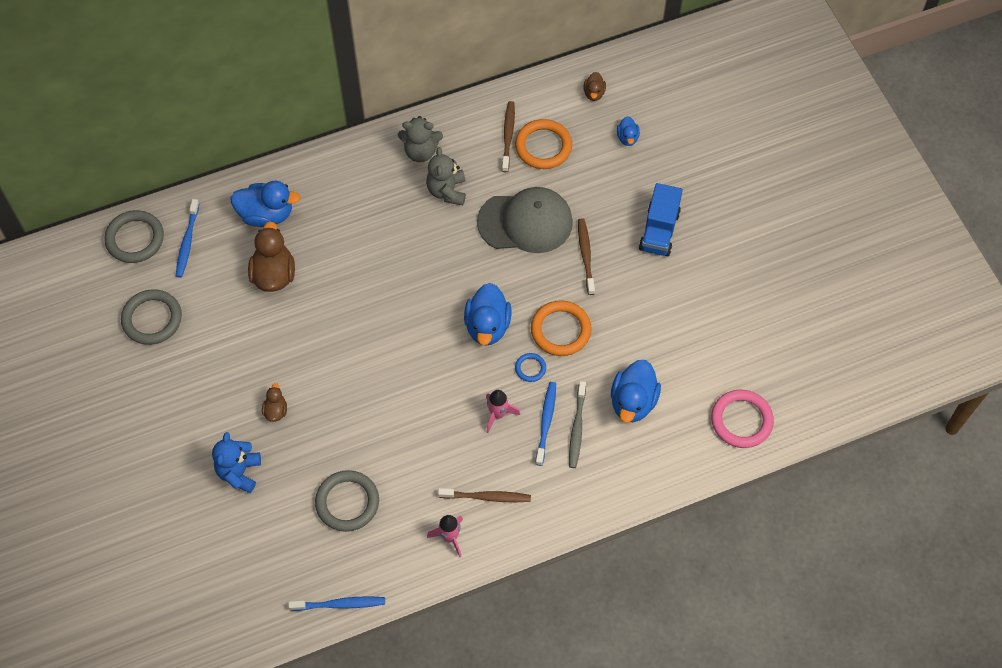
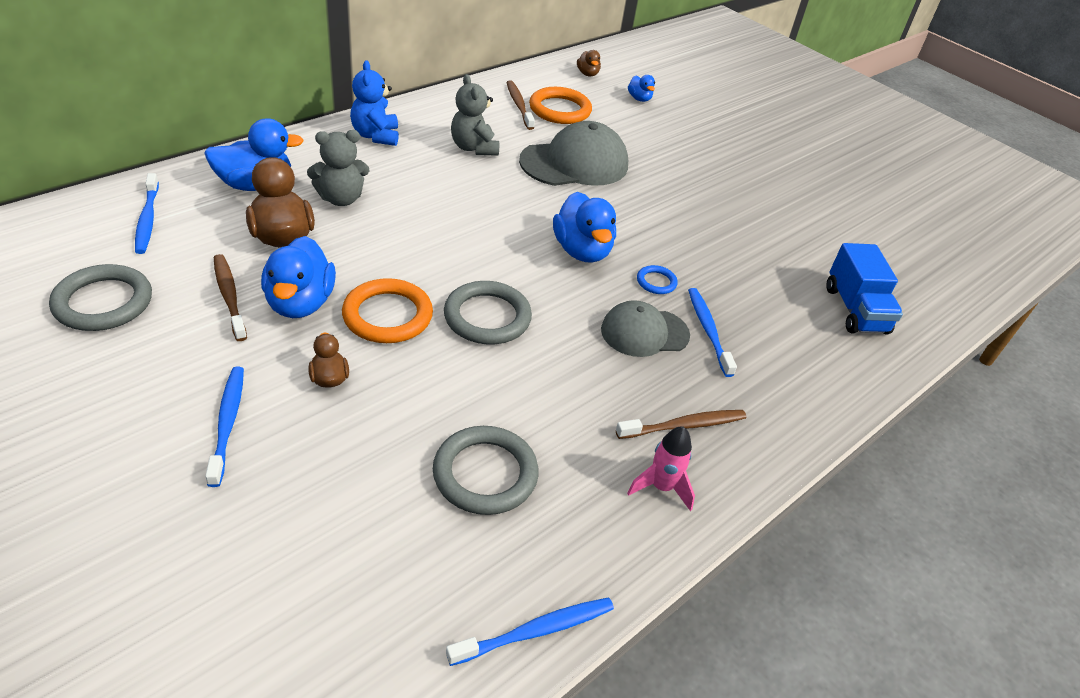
camera: 25 degrees left, 20 degrees down
(135, 239) = (65, 224): grey ring -> grey ring (487, 317)
(210, 432) = (228, 423): none -> blue toothbrush
(239, 472) = (291, 468): blue teddy bear -> blue teddy bear (376, 136)
(421, 151) = (429, 122): grey teddy bear -> grey teddy bear (341, 199)
(498, 414) = (644, 332): pink rocket -> grey cap
(560, 330) = (669, 244): orange ring -> orange ring (387, 315)
(577, 428) = (749, 331): grey toothbrush -> none
(585, 255) = (655, 182): brown toothbrush -> brown toothbrush (229, 296)
(633, 402) = (793, 295): blue duck -> blue duck (300, 303)
(659, 231) = (716, 157): blue truck -> blue truck (855, 310)
(741, 420) = (920, 294): pink ring -> none

